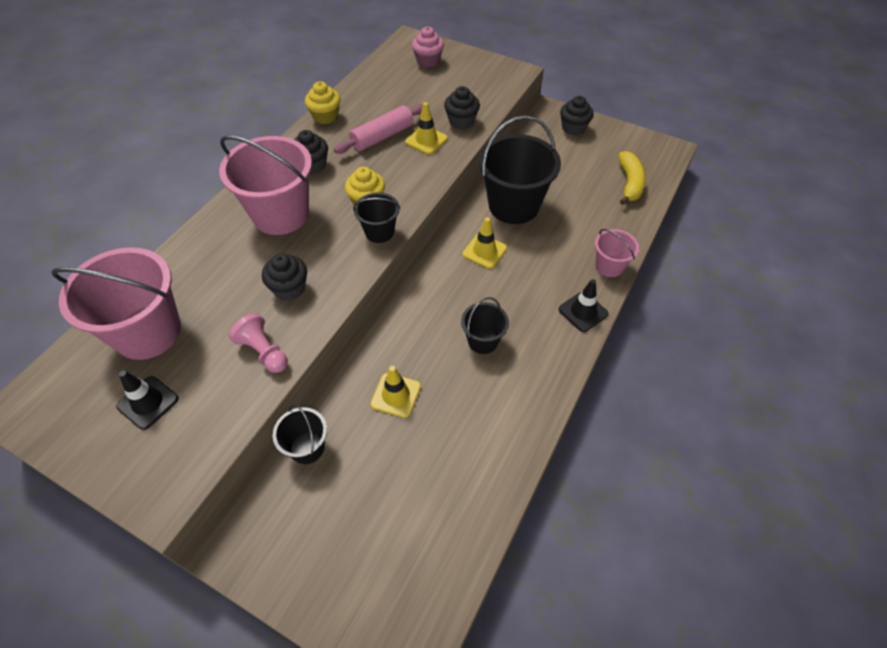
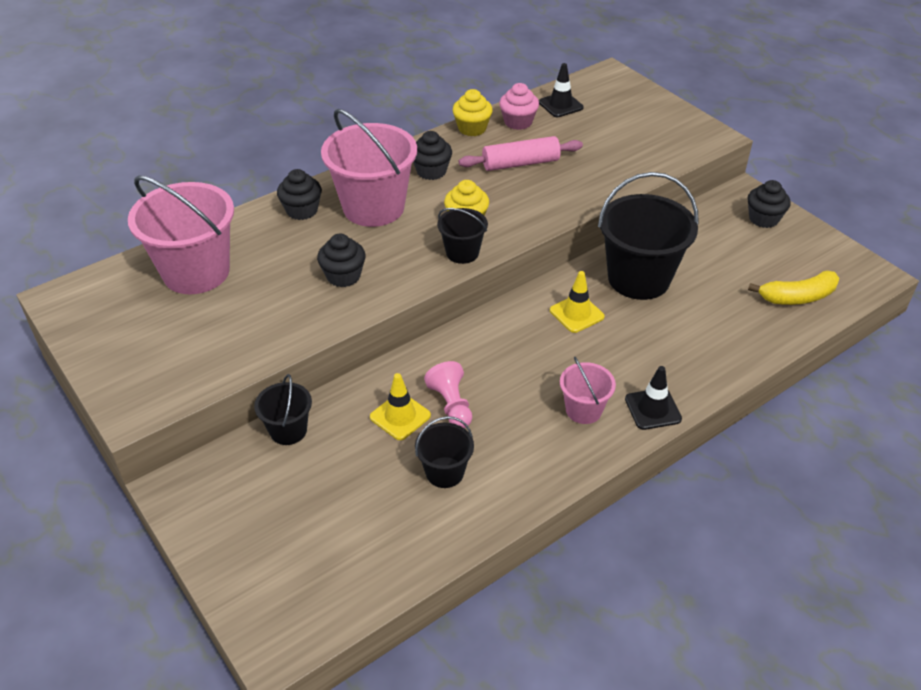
camera: 25 degrees right, 10 degrees down
(148, 402) = (165, 329): black traffic cone -> black traffic cone (560, 105)
(264, 352) = (288, 323): pink pawn -> pink pawn (451, 405)
(426, 140) = (566, 179): yellow traffic cone -> none
(428, 61) = (618, 101): pink cupcake -> pink cupcake (518, 122)
(461, 121) = (617, 171): black cupcake -> black cupcake (302, 210)
(483, 341) = (521, 399): black bucket -> black bucket (444, 472)
(609, 266) = (714, 374): pink bucket -> pink bucket (583, 410)
(629, 183) = (797, 297): yellow banana -> yellow banana turned 45 degrees clockwise

